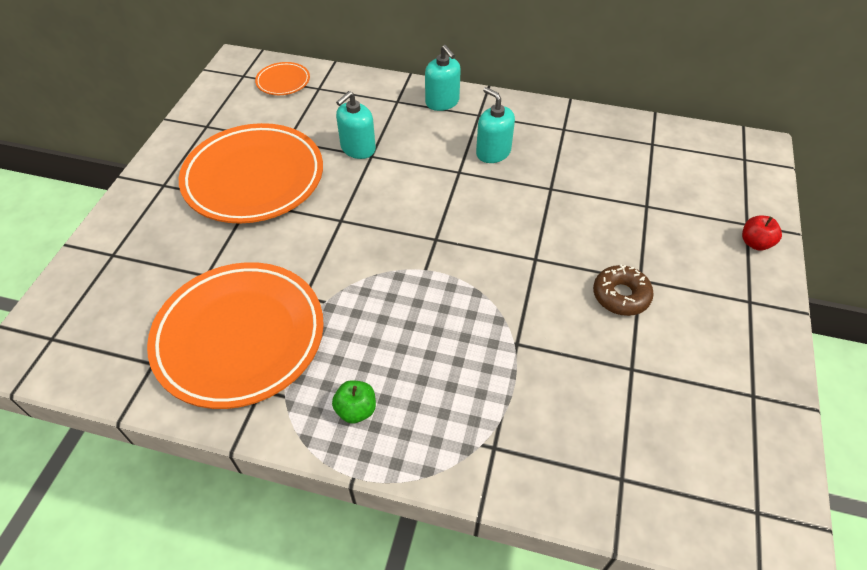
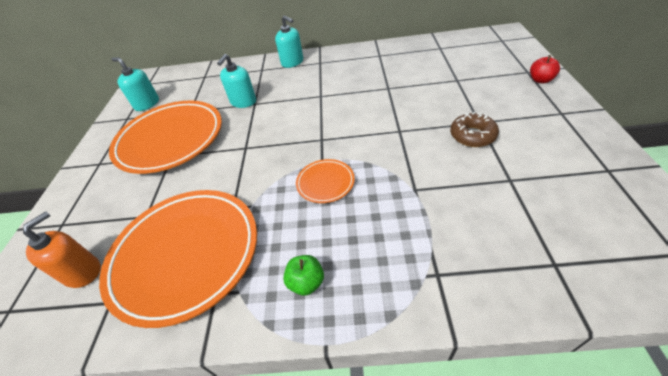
camera: 10 degrees left, 5 degrees down
(129, 320) = (82, 272): none -> orange soap dispenser
(283, 82) = (178, 79): orange plate -> orange plate (325, 183)
(493, 152) = (339, 79): turquoise soap dispenser -> turquoise soap dispenser (147, 104)

